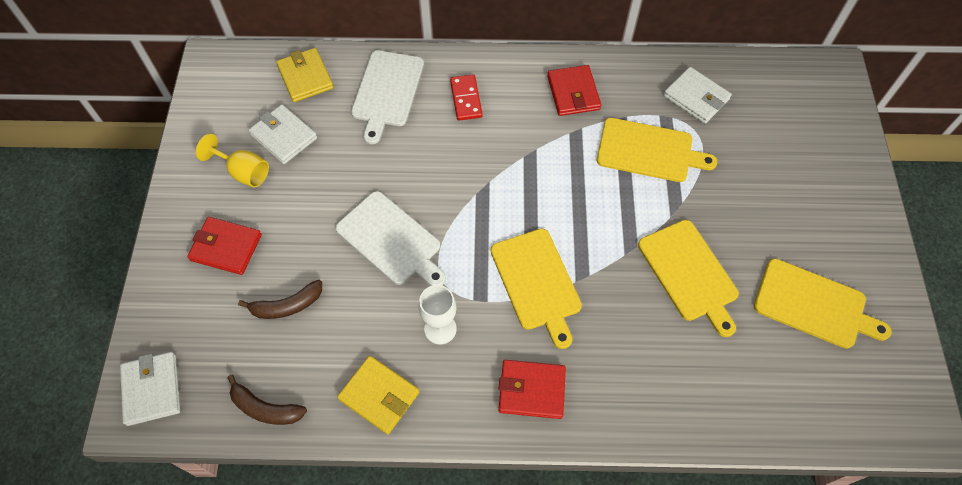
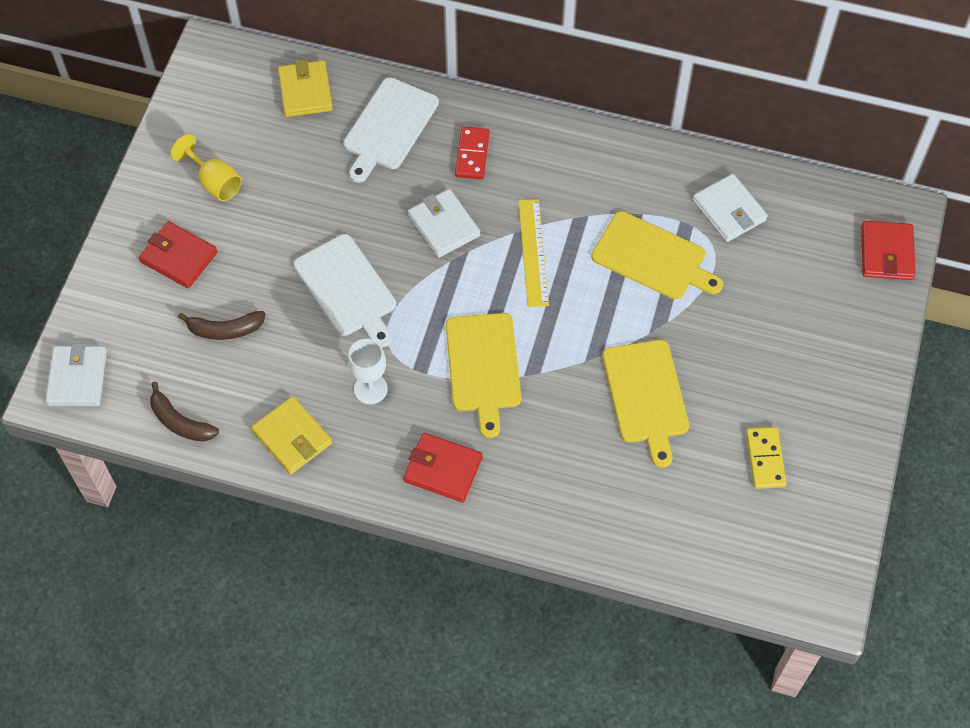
camera: 15 degrees right, 0 degrees up
(284, 136) = (265, 153): white wallet -> white wallet (444, 225)
(546, 169) = (533, 252): none -> yellow ruler
(573, 93) = (593, 174): red wallet -> red wallet (886, 253)
(814, 305) = (765, 459): yellow cutting board -> yellow domino

